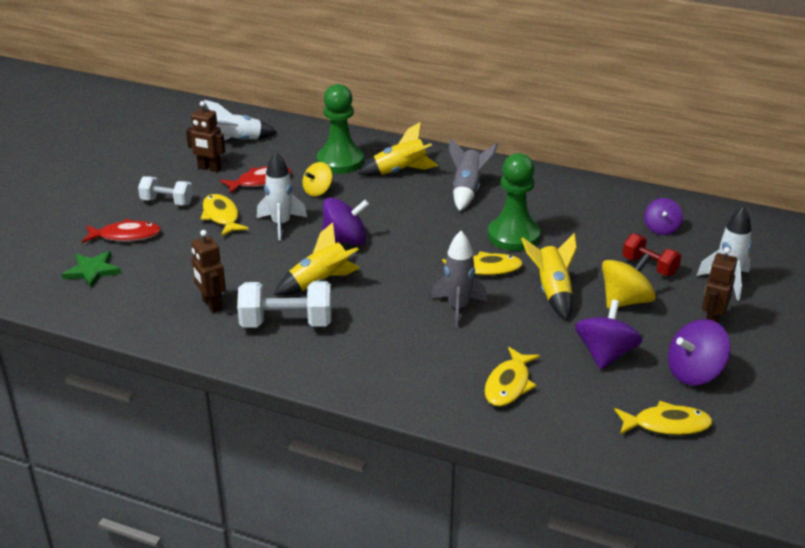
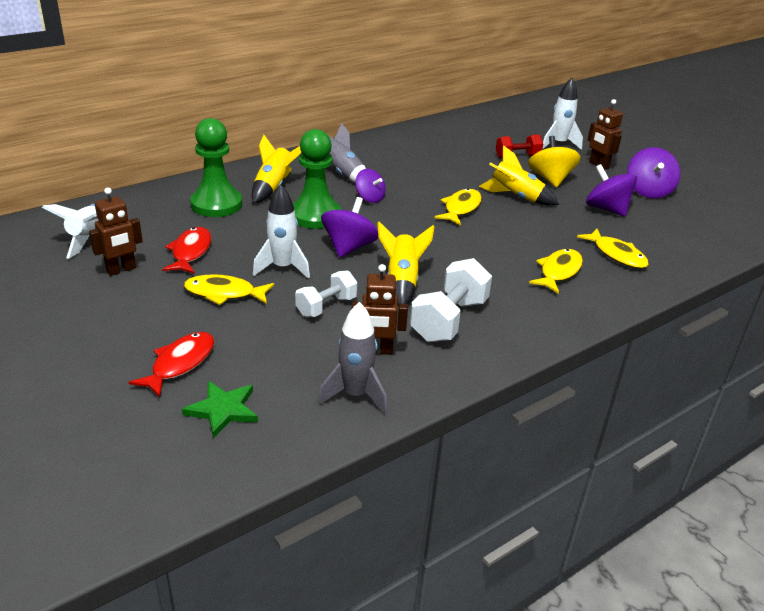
camera: 60 degrees left, 0 degrees up
(167, 202) = (148, 315): white dumbbell -> white dumbbell (326, 306)
(318, 191) = (251, 231): yellow spinning top -> none
(458, 308) = (502, 237): grey rocket -> grey rocket (355, 395)
(513, 236) = (428, 182): green pawn -> green pawn (315, 215)
(661, 228) = (477, 136): purple spinning top -> purple spinning top (369, 198)
(667, 425) = (698, 220): yellow fish -> yellow fish (558, 272)

